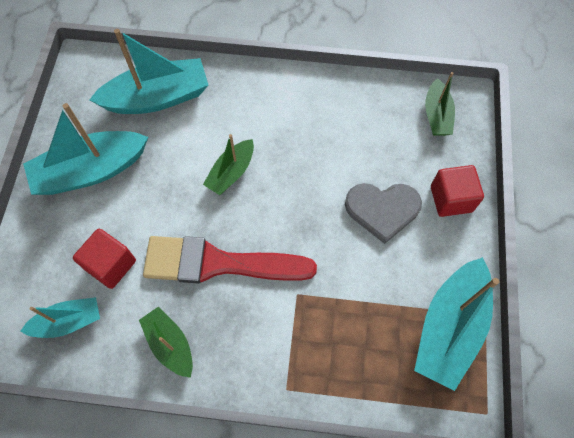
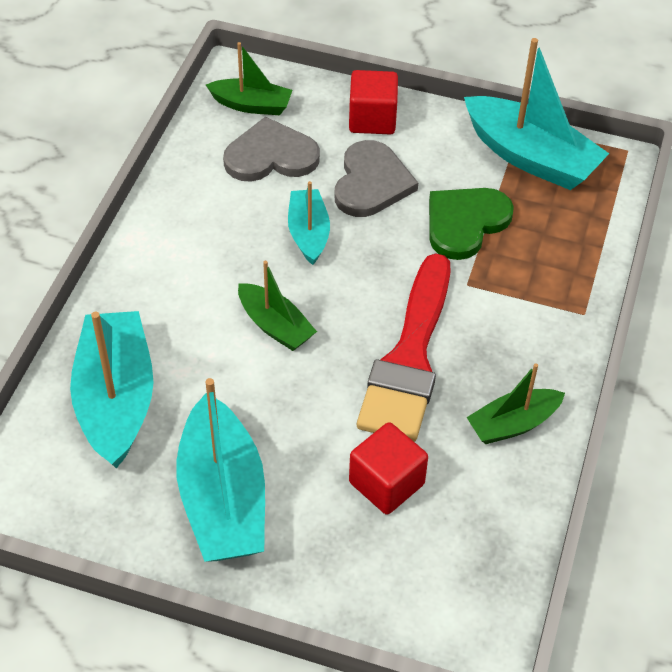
camera: 80 degrees left, 15 degrees down
(68, 321) = (463, 542): turquoise boat -> turquoise boat (308, 233)
(359, 284) = (465, 223): none -> green heart
(389, 138) = (271, 156): none -> grey heart

